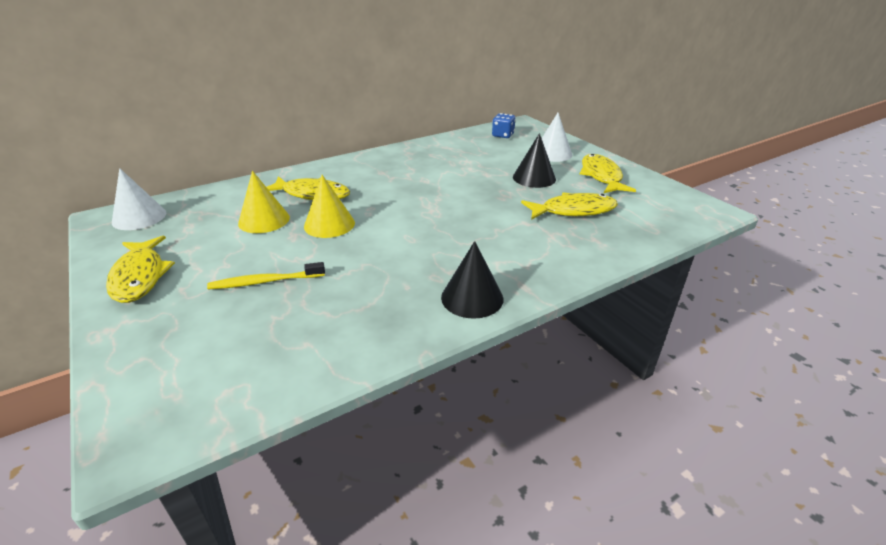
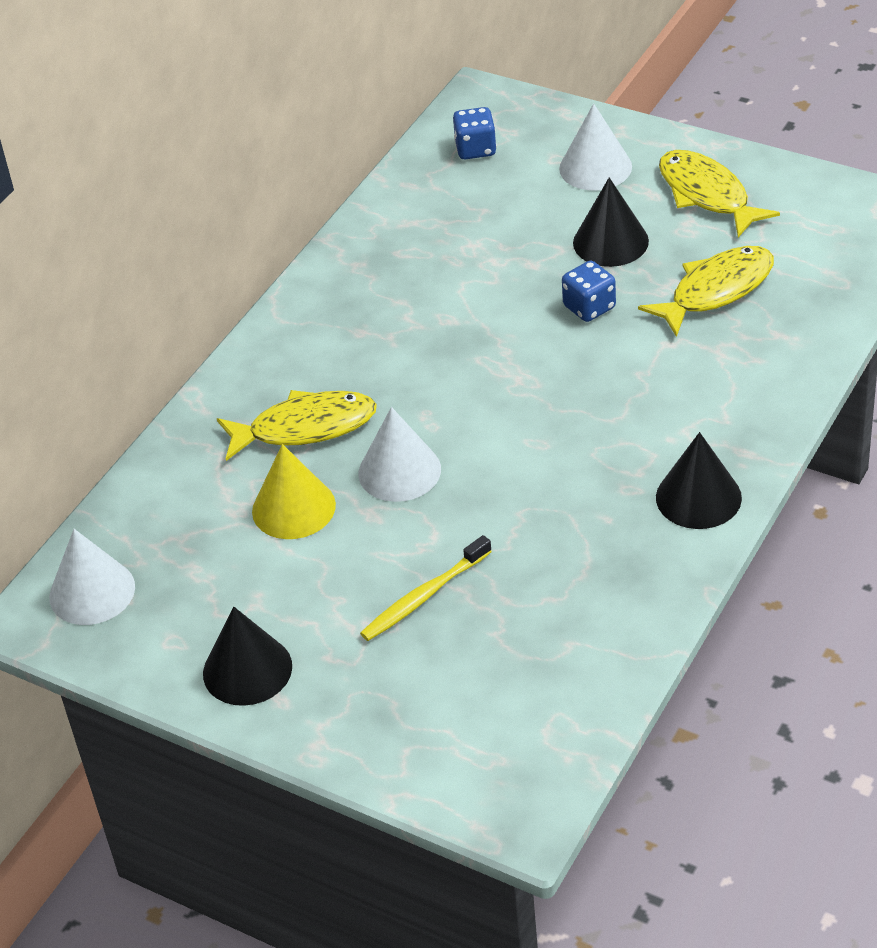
camera: 25 degrees left, 10 degrees up
(140, 276) = (247, 669): yellow fish -> black cone
(329, 224) = (399, 471): yellow cone -> white cone
(498, 196) = (589, 307): none -> blue dice

